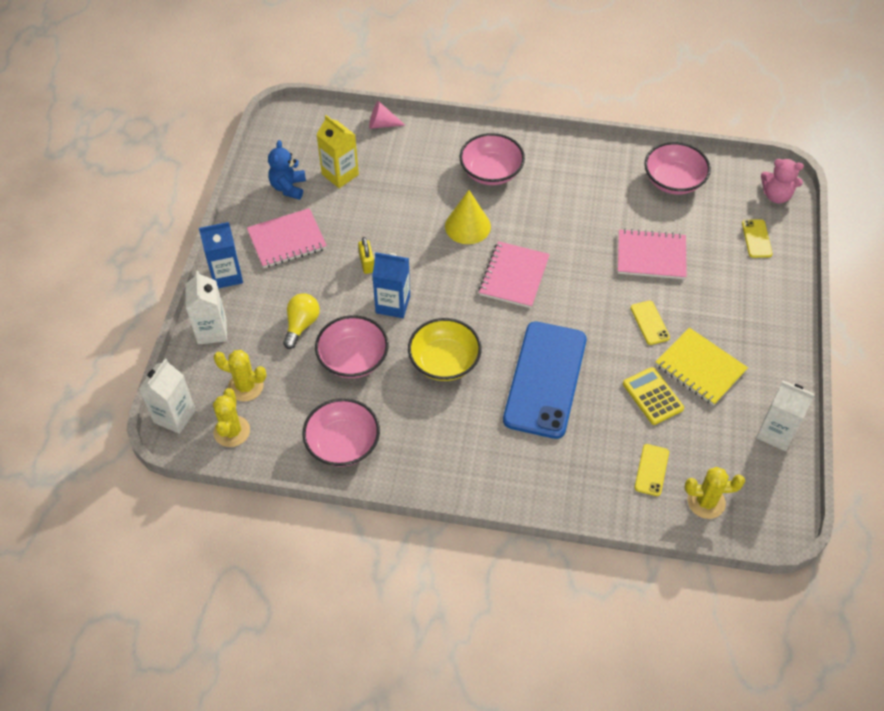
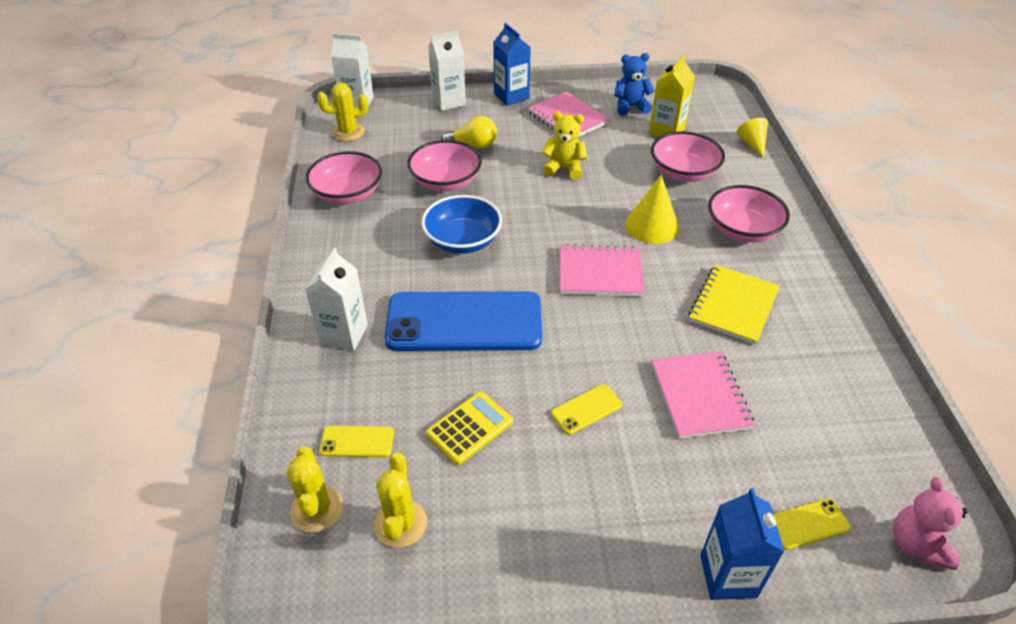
camera: 75 degrees right, 10 degrees down
(245, 386) = (396, 129): yellow cactus -> yellow cactus (400, 523)
(367, 263) = (564, 168): yellow padlock -> yellow teddy bear
(382, 124) = (752, 144): pink cone -> yellow cone
(393, 304) = (521, 193): blue carton -> blue carton (728, 576)
(444, 361) = (463, 240): yellow bowl -> blue bowl
(673, 181) = (851, 403): pink bowl -> pink bowl (683, 172)
(700, 368) = (532, 476): yellow notebook -> yellow notebook (733, 305)
(775, 433) = (446, 588): white carton -> white carton (344, 334)

